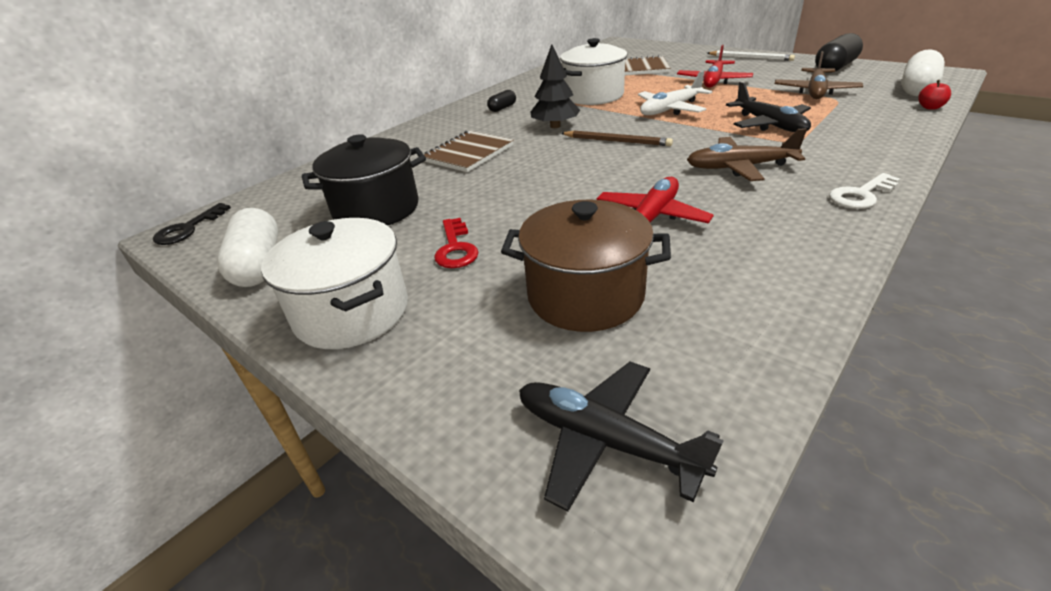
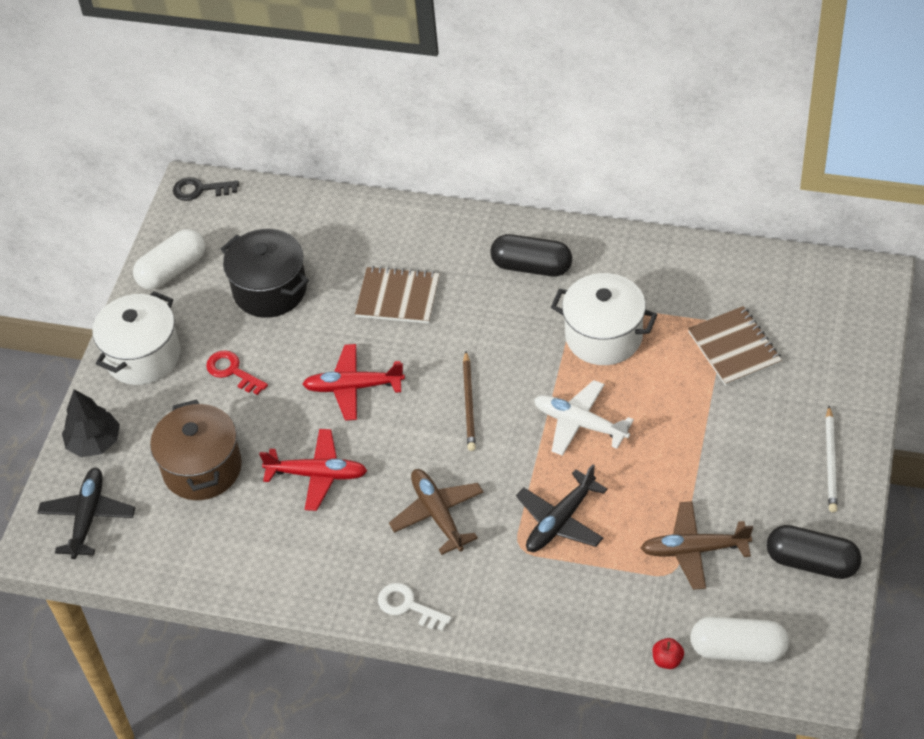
camera: 65 degrees right, 15 degrees up
(455, 248) = (233, 371): red key -> red key turned 75 degrees clockwise
(502, 108) = (531, 266): black capsule -> black capsule, size x1.90
(555, 126) = (493, 337): black tree -> black tree (94, 442)
(713, 81) = (703, 441): red plane -> red plane (353, 387)

